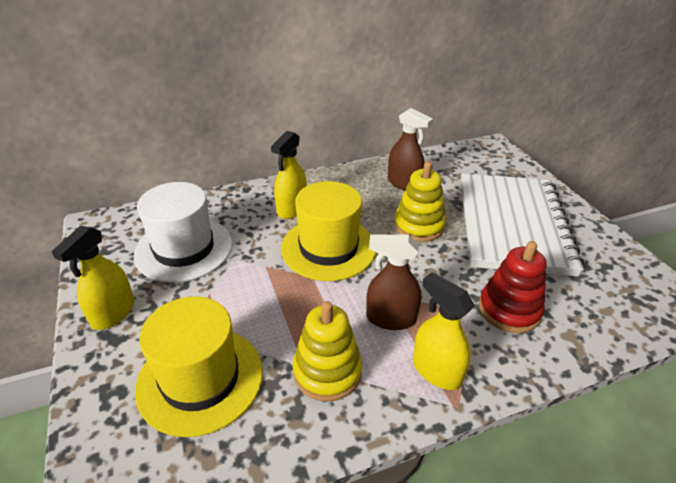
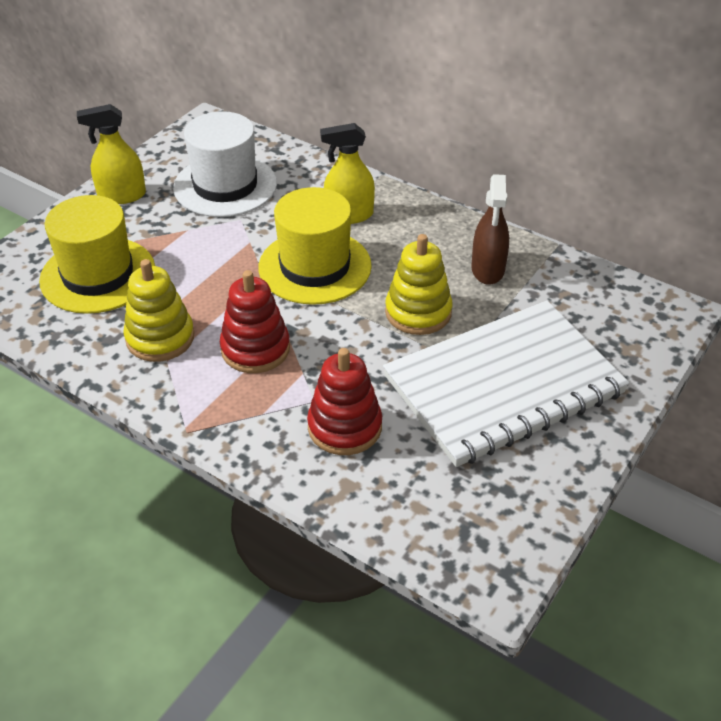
camera: 55 degrees right, 5 degrees up
(390, 318) = (255, 349): brown spray bottle -> red stacking toy
(436, 371) = (216, 403): yellow spray bottle -> none

